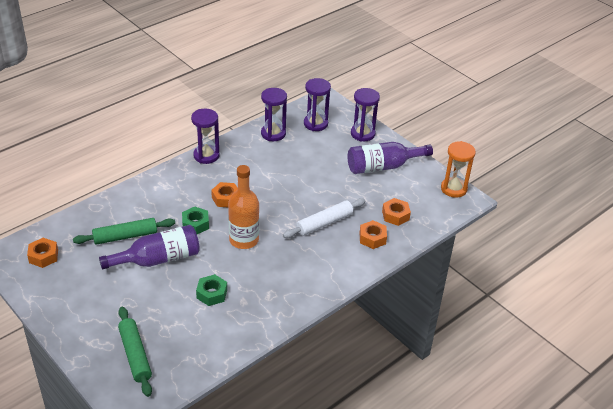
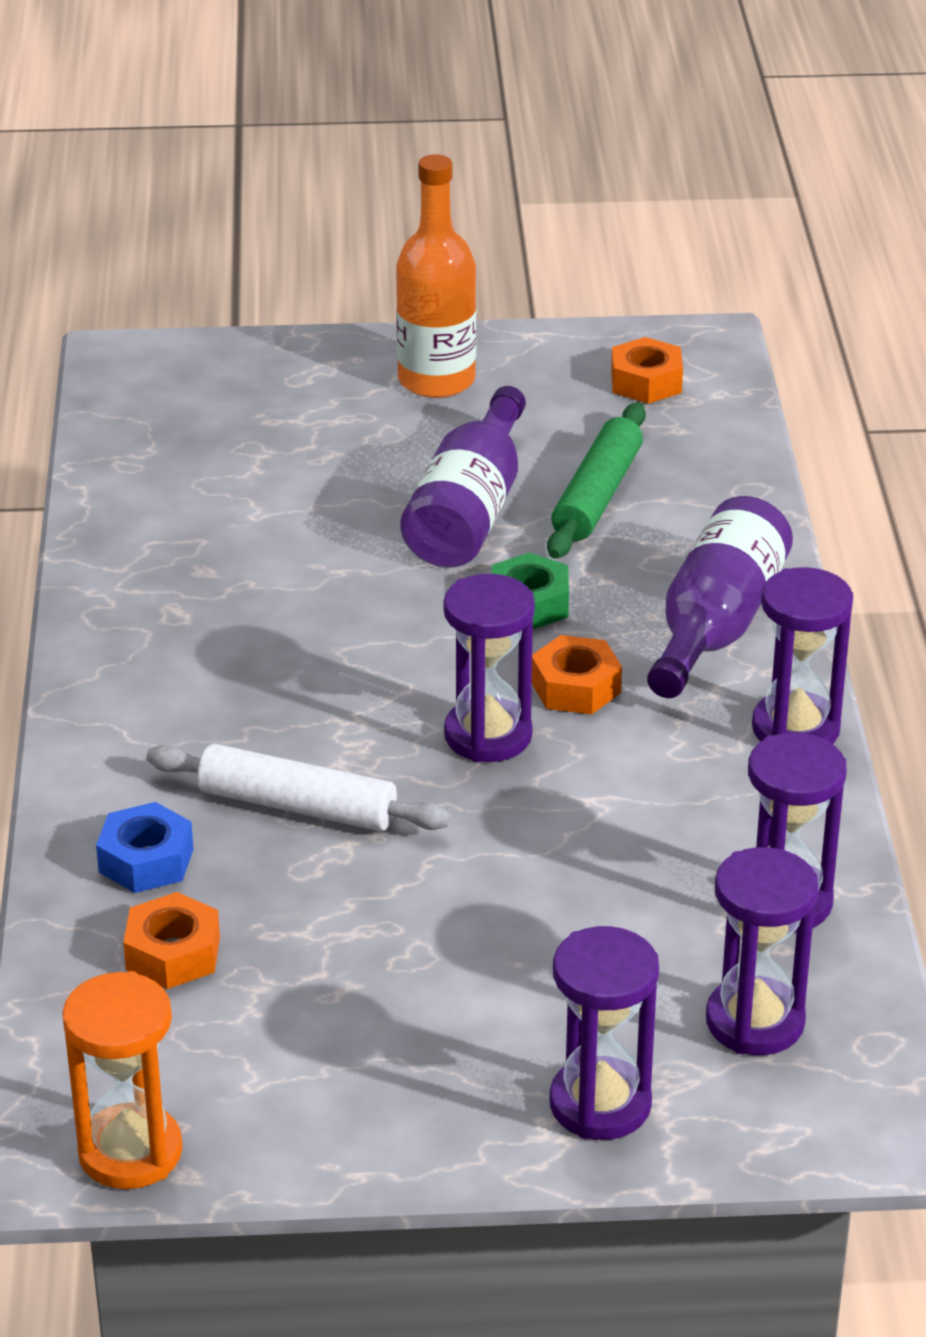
camera: 130 degrees right, 5 degrees down
(135, 355) = (236, 398): green rolling pin -> none
(212, 294) = (278, 539): green nut -> none
(244, 240) = (391, 651): orange bottle -> orange bottle (436, 380)
(262, 204) = (488, 735): none -> purple hourglass
(324, 223) = (297, 806): white rolling pin -> white rolling pin turned 75 degrees counterclockwise
(372, 238) = (146, 860): orange nut -> blue nut
(383, 166) = (396, 1053): purple bottle -> purple bottle (715, 624)

